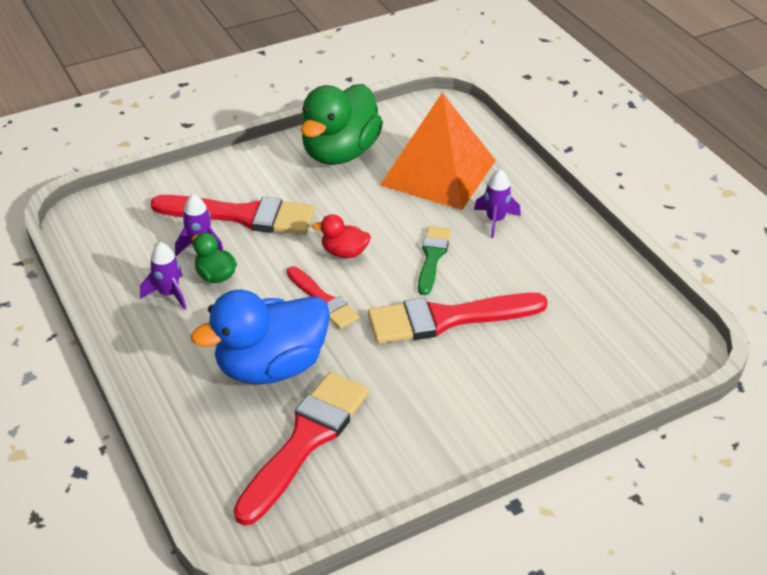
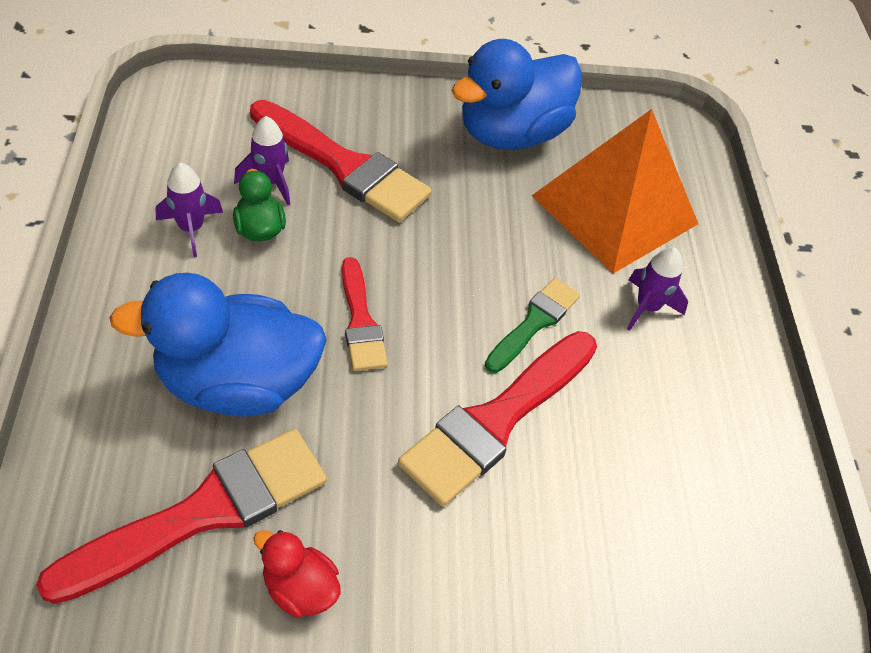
camera: 20 degrees right, 10 degrees up
(340, 152) = (511, 133): green duck -> blue duck
(344, 252) = (429, 267): red duck -> red duck (300, 588)
(446, 319) = (496, 420): red brush -> red brush turned 60 degrees counterclockwise

